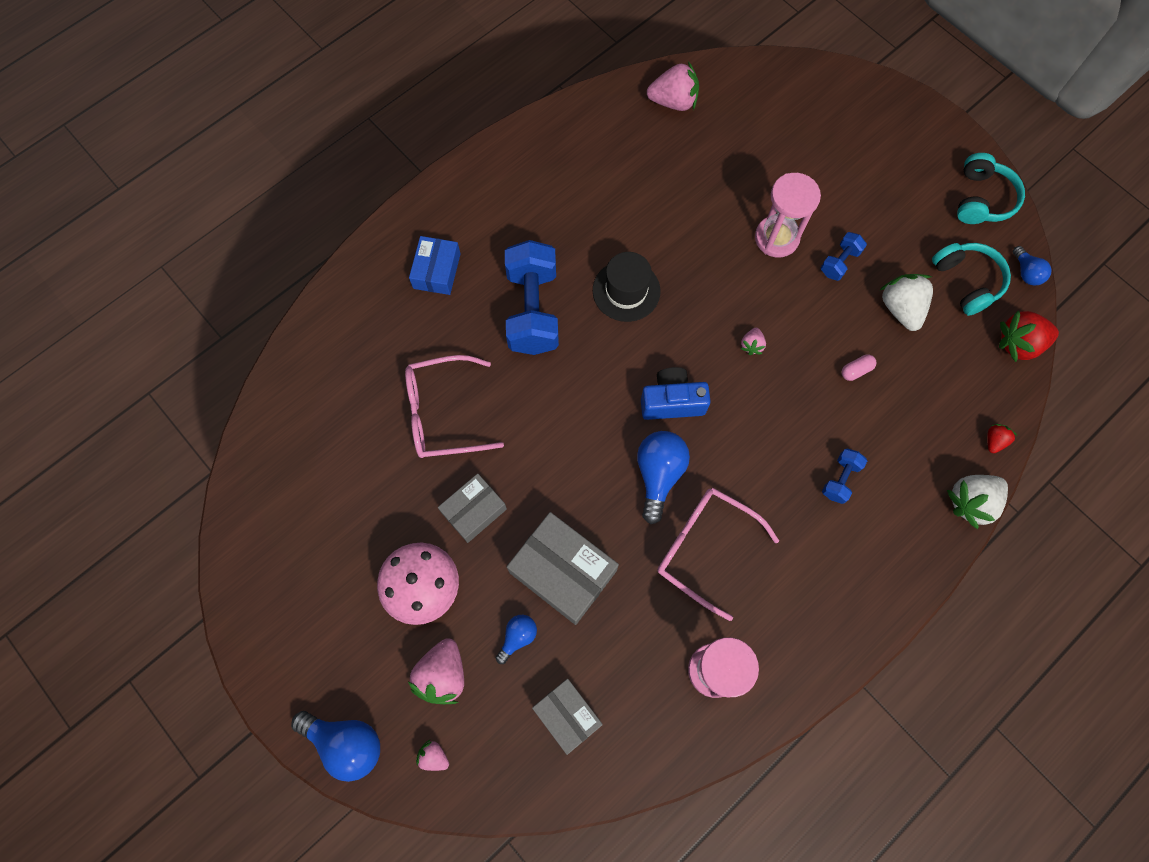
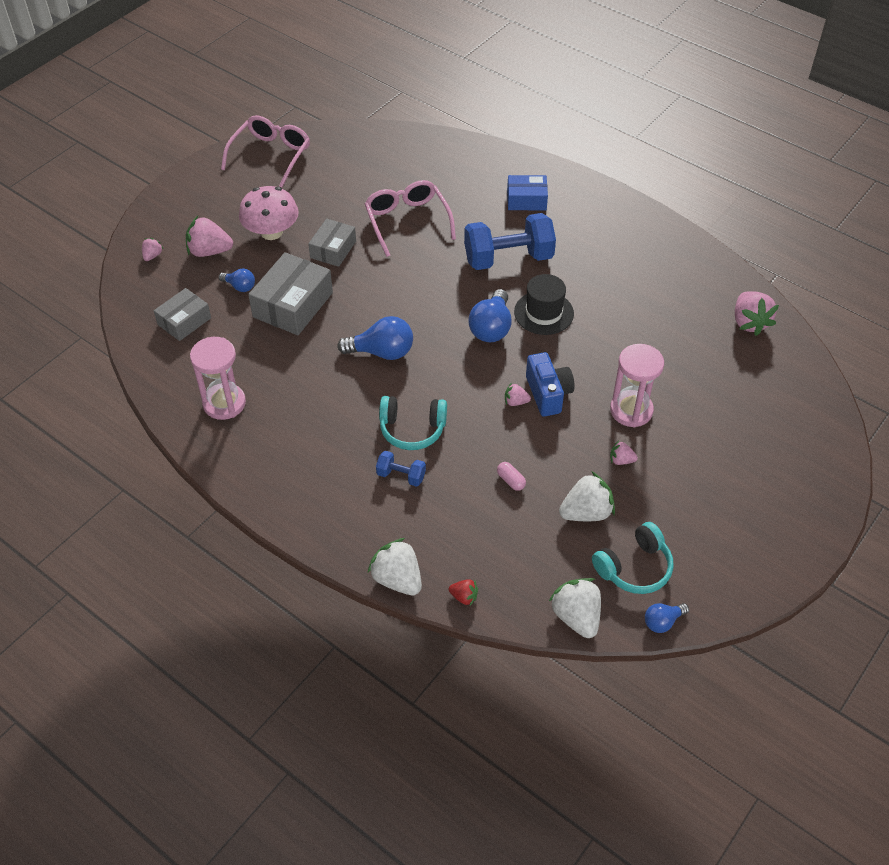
camera: 80 degrees right, 20 degrees down
(346, 743) = (160, 212): blue light bulb -> blue light bulb (491, 328)
(474, 511) = (333, 249): grey box -> grey box turned 75 degrees clockwise
(672, 401) = (448, 353): blue camera -> blue camera (548, 394)
(705, 548) = (323, 388): pink glasses -> pink glasses (271, 155)
(839, 262) = (621, 460): blue dumbbell -> pink strawberry
(981, 199) = (738, 578): turquoise headphones -> turquoise headphones (412, 429)
(1018, 344) = (576, 616): red strawberry -> white strawberry

